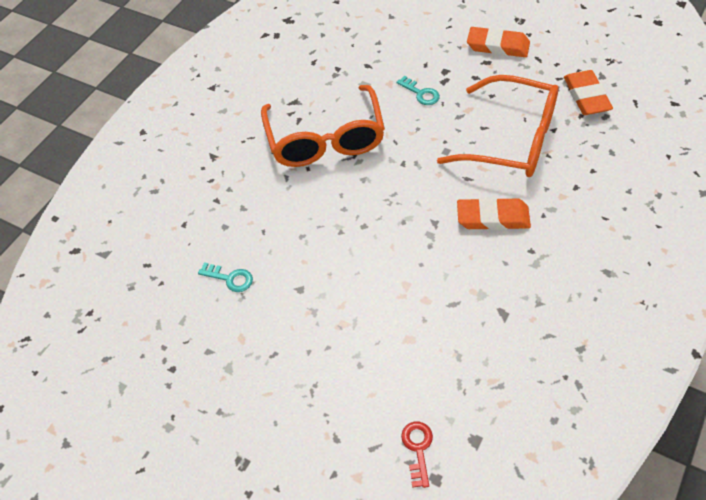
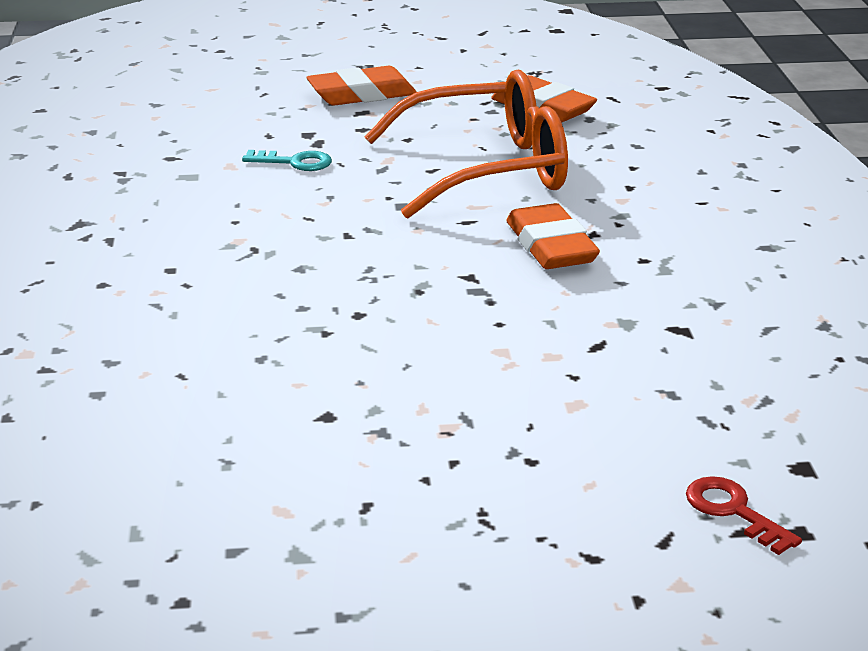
camera: 40 degrees left, 25 degrees down
(230, 278) = (177, 448): turquoise key -> none
(325, 139) = (185, 246): orange glasses -> none
(493, 218) = (551, 246): orange eraser -> orange eraser turned 75 degrees counterclockwise

